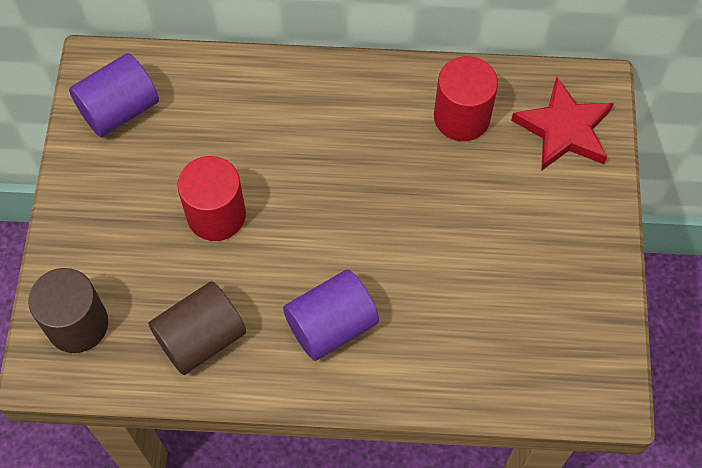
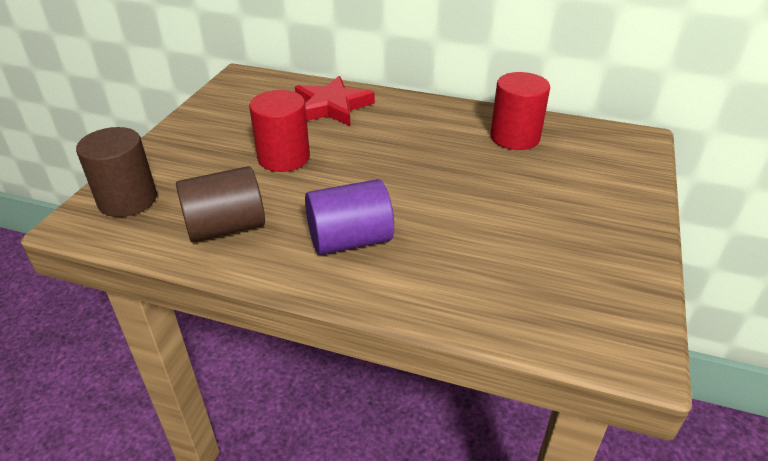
camera: 15 degrees right, 25 degrees down
(119, 110) = (243, 97): purple cylinder -> none
(564, 129) = (606, 156): red star -> red star (332, 106)

